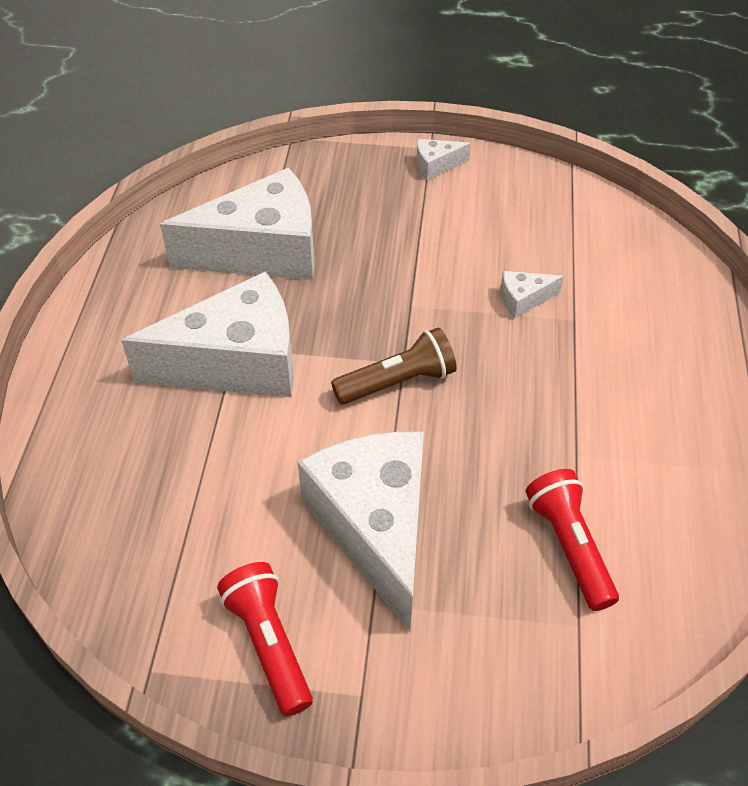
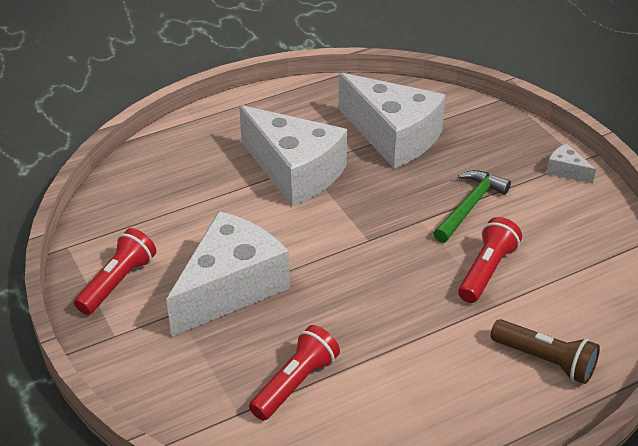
camera: 55 degrees right, 10 degrees down
(397, 381) = (350, 245): brown flashlight -> brown flashlight (545, 360)
(423, 258) = (470, 206): none -> green hammer
(523, 299) = (486, 270): white cheese -> red flashlight

